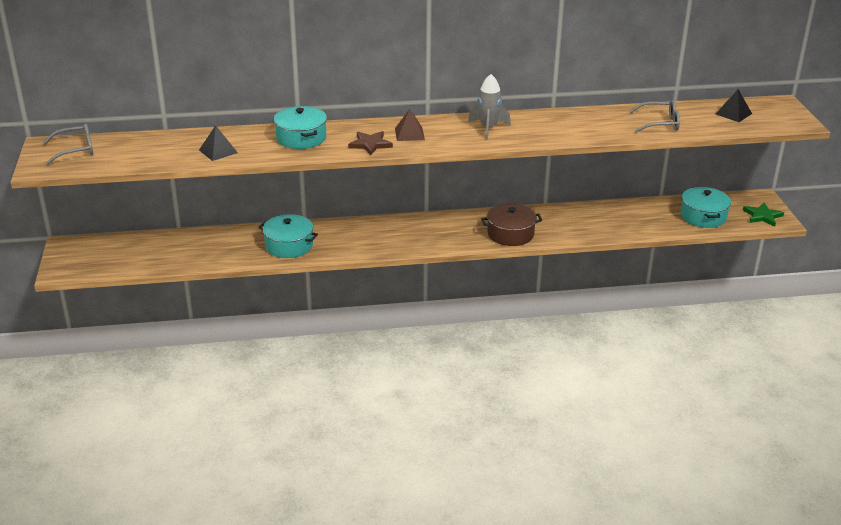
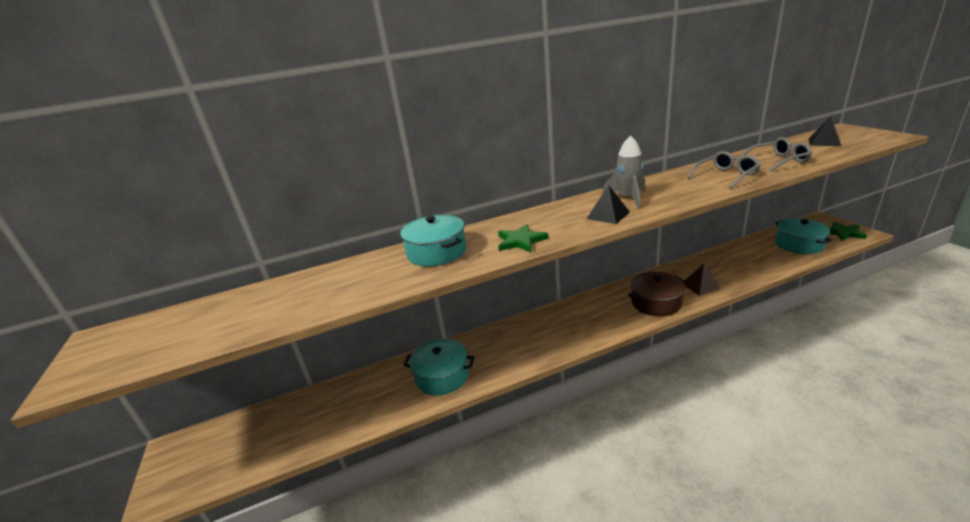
camera: 10 degrees left, 5 degrees down
(75, 150) = (139, 336): grey glasses -> grey glasses (725, 176)
(218, 151) = (340, 291): black pyramid -> black pyramid (608, 215)
(370, 144) = (521, 241): brown star -> green star
(409, 134) = (553, 221): brown pyramid -> brown pyramid (700, 286)

